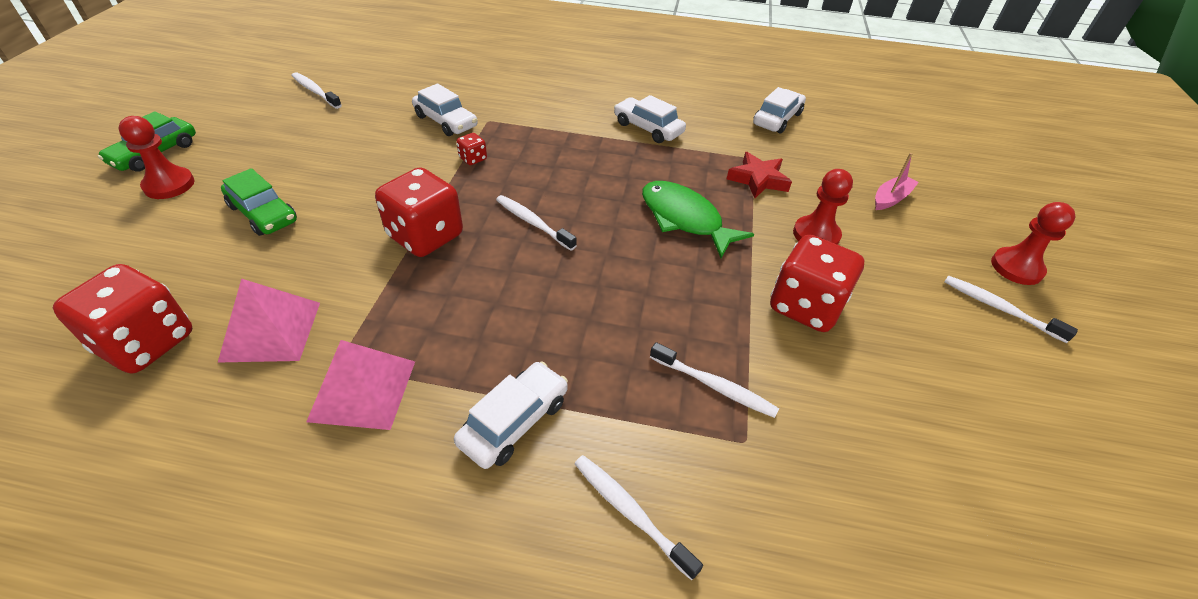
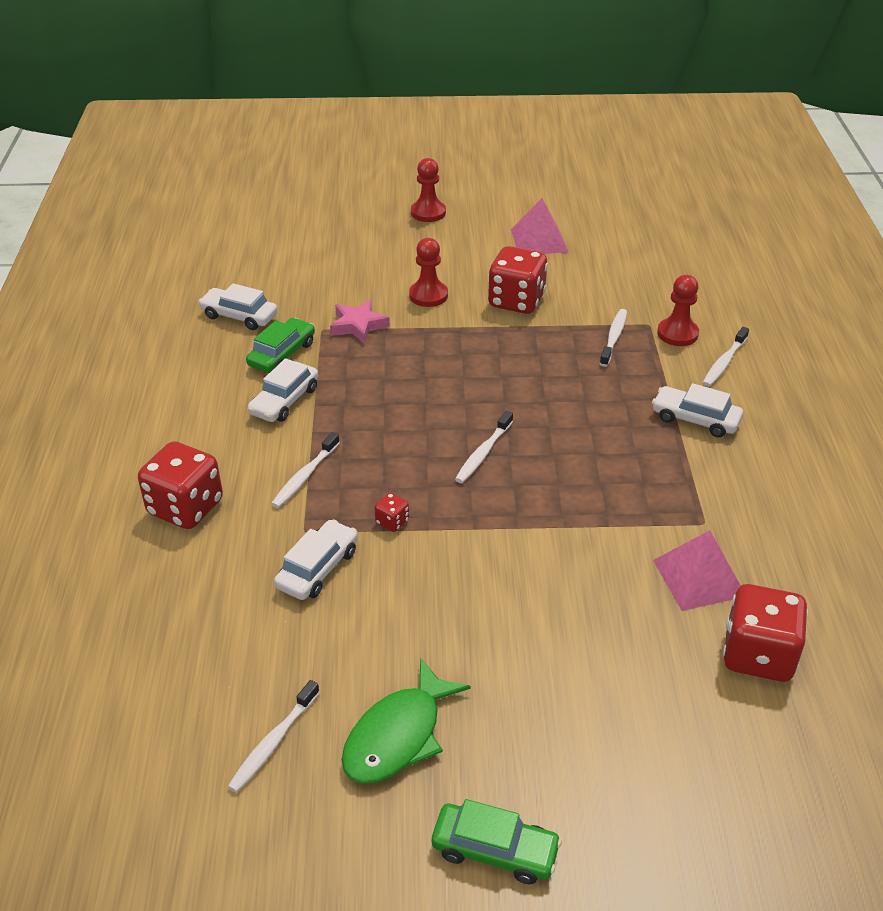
camera: 100 degrees left, 5 degrees down
(169, 185) = (551, 786): red pawn -> red pawn (677, 334)
(263, 213) = (560, 661): green car -> green car (282, 354)
(363, 390) = (718, 500): pink pyramid -> pink pyramid (539, 240)
(425, 236) = (535, 520): red dice -> red dice (185, 508)
(684, 219) = (437, 364): green fish -> green fish (398, 736)
(758, 179) = (358, 325): red star -> pink star
(891, 198) = (360, 258): pink boat -> none
(999, 308) = (476, 224): white toothbrush -> white toothbrush (305, 476)

